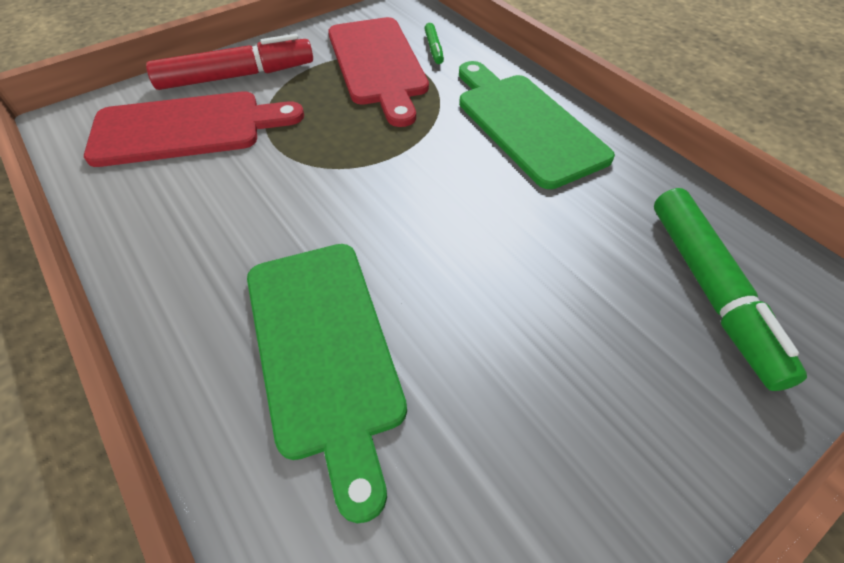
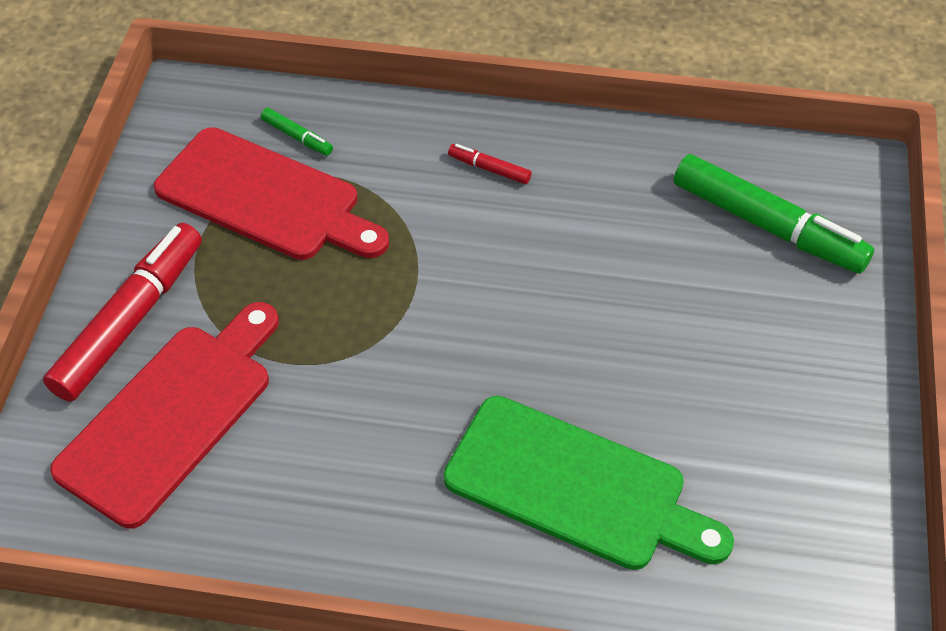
camera: 45 degrees left, 0 degrees up
(526, 124) = (489, 169): green cutting board -> red marker

